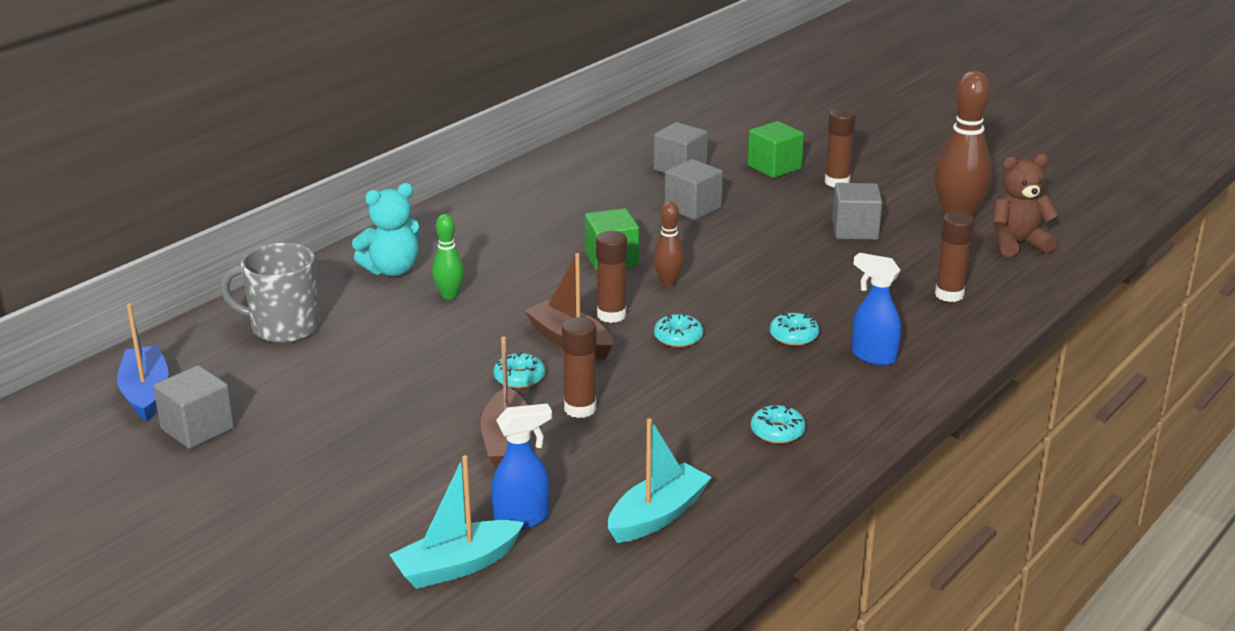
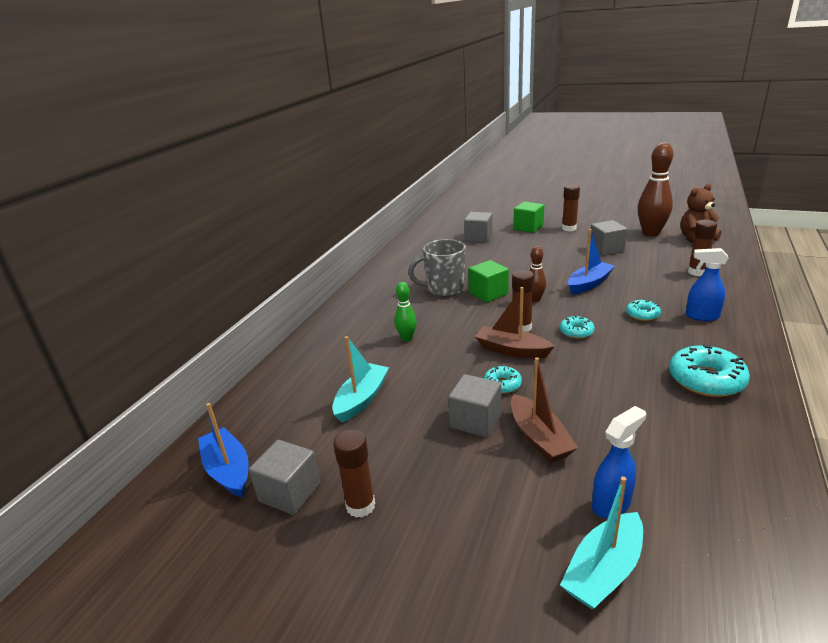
camera: 15 degrees left, 0 degrees up
(283, 328) = (307, 388): grey mug -> grey mug (444, 289)
(392, 270) = (356, 330): turquoise teddy bear -> none
(580, 409) = (564, 397): brown glue stick -> brown glue stick (360, 506)
(657, 516) = (703, 470): turquoise boat -> turquoise boat (361, 399)
(693, 208) = (506, 256): grey cube -> grey cube (475, 421)
(768, 277) = (589, 284): none -> blue boat
(777, 432) = (706, 380): turquoise donut -> turquoise donut, size x1.83

